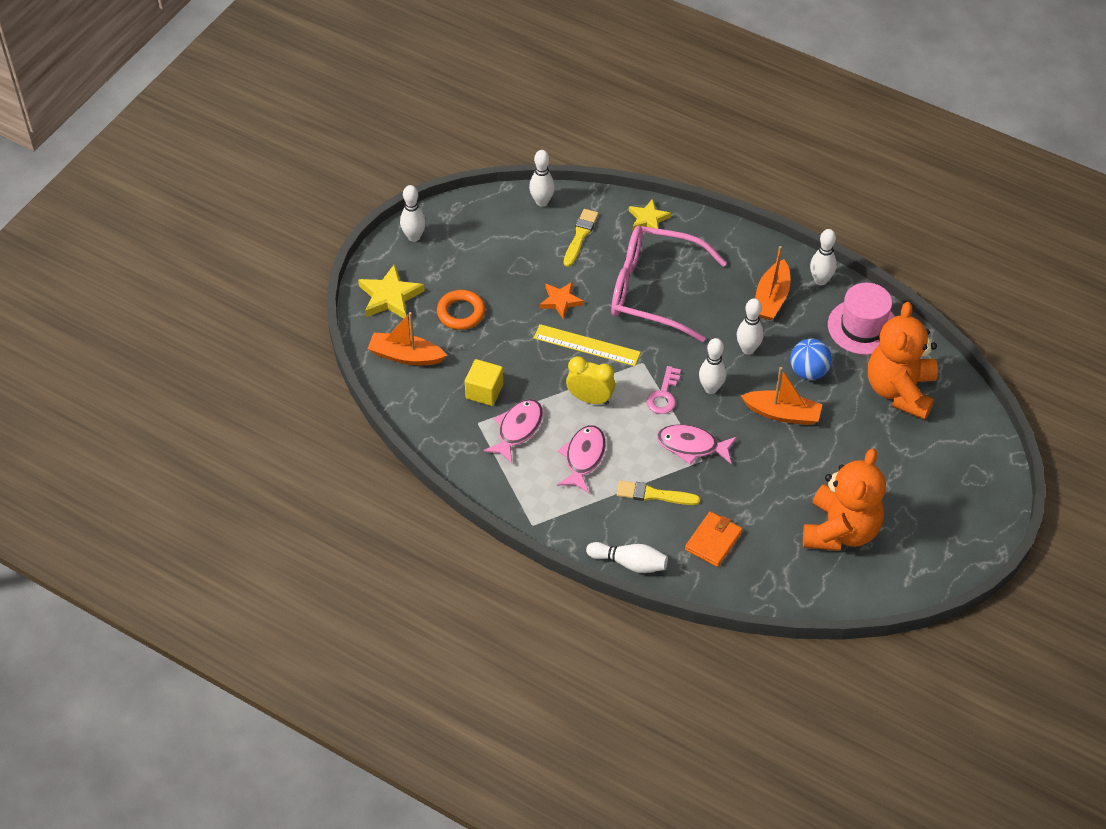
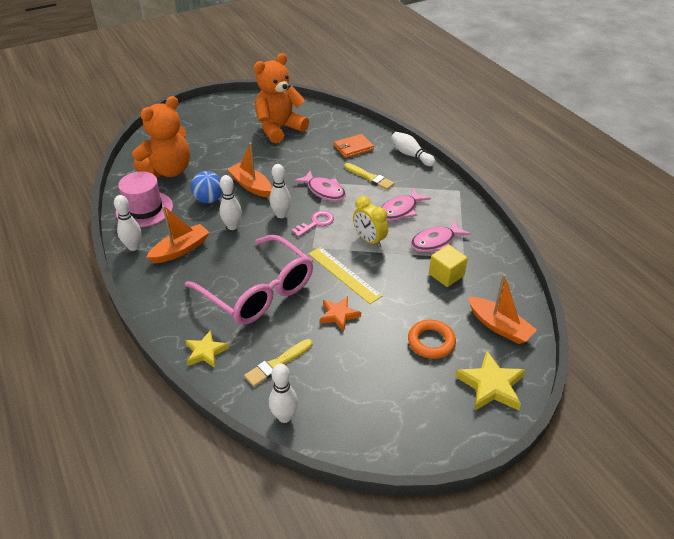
camera: 150 degrees left, 10 degrees down
(414, 237) = (437, 439): white bowling pin -> none

